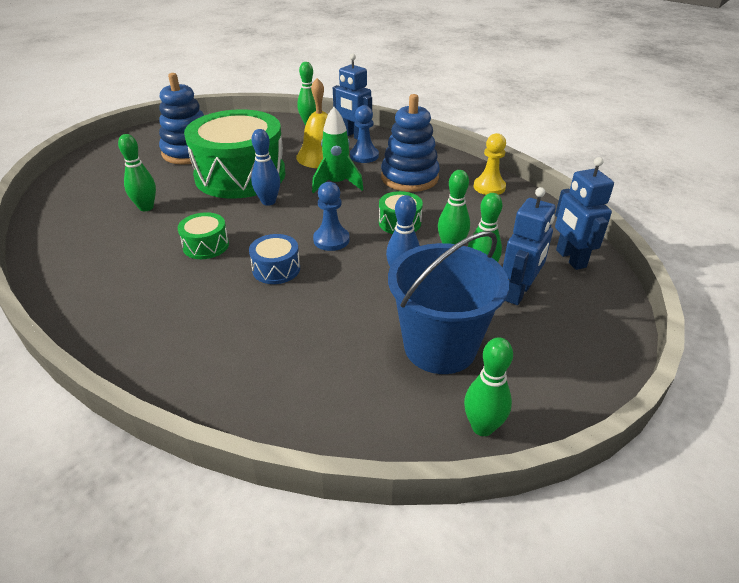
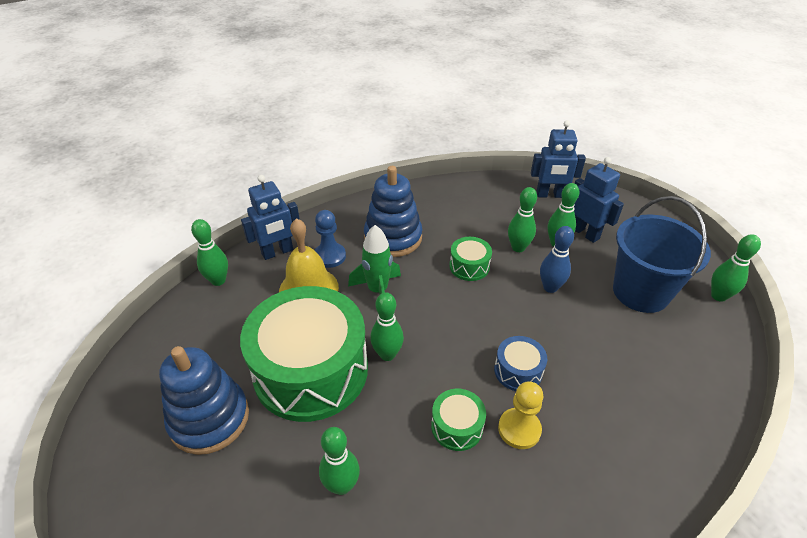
camera: 70 degrees left, 5 degrees up
(268, 202) = (387, 354): blue bowling pin -> green bowling pin
(331, 240) = (481, 319): blue pawn -> none
(489, 187) = (434, 197): yellow pawn -> yellow pawn (519, 429)

